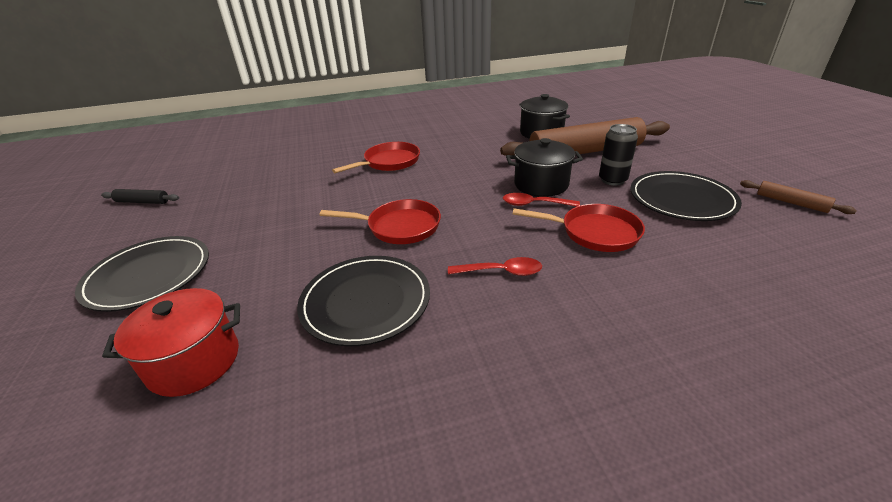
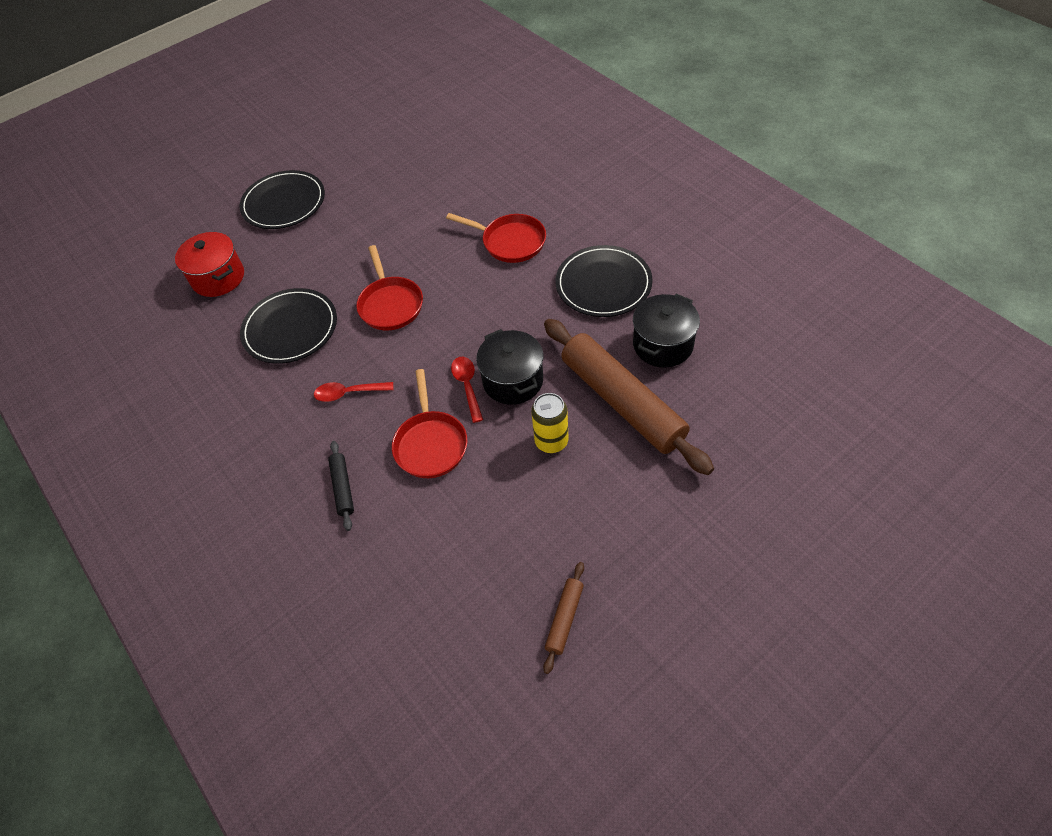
camera: 70 degrees right, 20 degrees up
(142, 202) = (370, 130): black rolling pin -> black rolling pin (343, 488)
(501, 272) = (348, 393): red spoon -> red spoon turned 105 degrees clockwise
(612, 180) = (551, 441): black can -> yellow can
(681, 199) = (529, 510): black plate -> black plate (603, 284)

